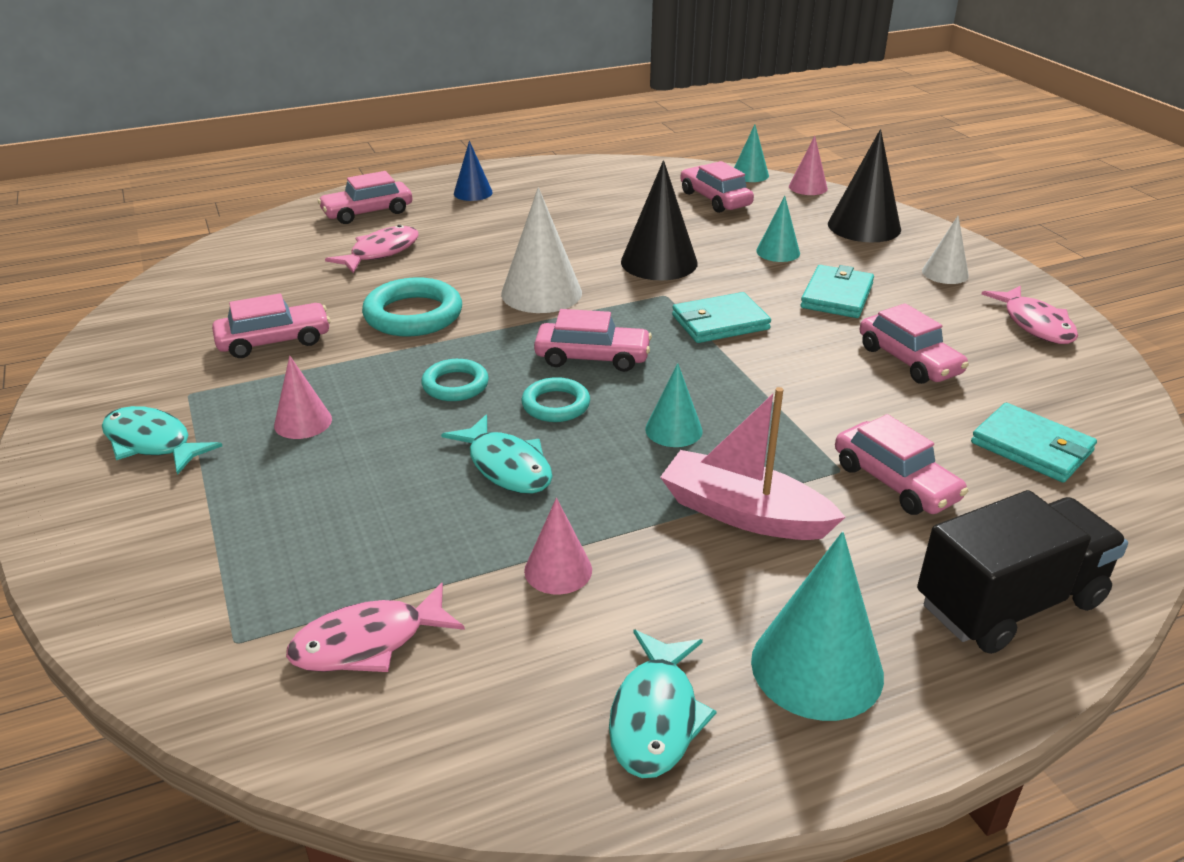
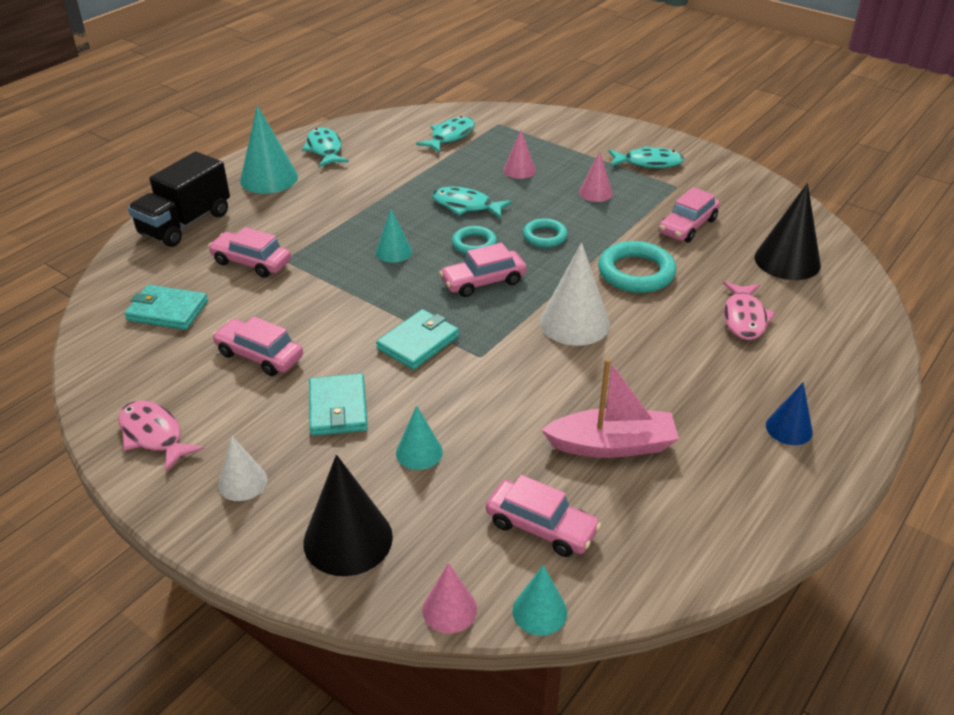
camera: 150 degrees right, 5 degrees up
(367, 212) = (830, 359): pink car -> none
(368, 642) = (450, 136): pink fish -> turquoise fish
(558, 570) = (399, 176): pink cone -> pink cone (519, 170)
(659, 262) = (516, 393): black cone -> black cone (787, 261)
(744, 513) = (328, 222): pink boat -> pink boat (611, 445)

